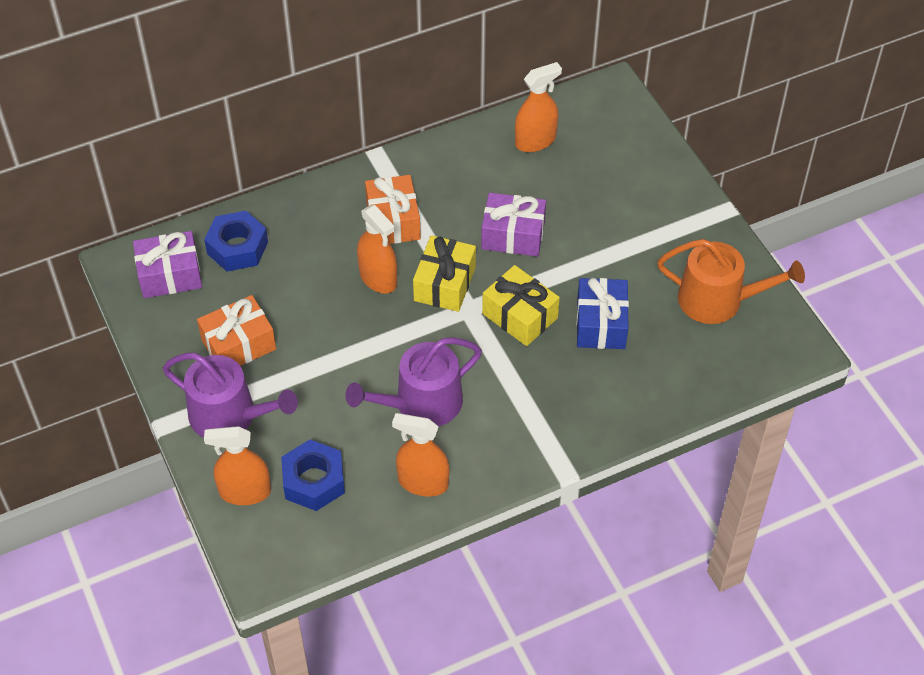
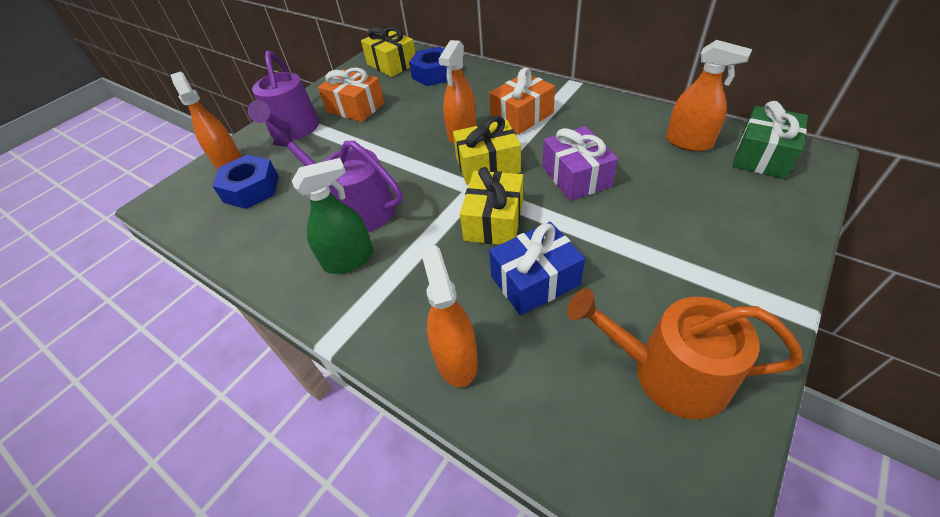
camera: 65 degrees right, 5 degrees down
(170, 275) = (392, 64): purple gift -> yellow gift
(423, 482) = (274, 246): orange spray bottle -> orange spray bottle (456, 359)
(486, 432) = (349, 260): none -> green spray bottle
(588, 114) = (762, 156): none -> green gift
(718, 300) = (668, 372): orange watering can -> orange watering can turned 120 degrees clockwise

